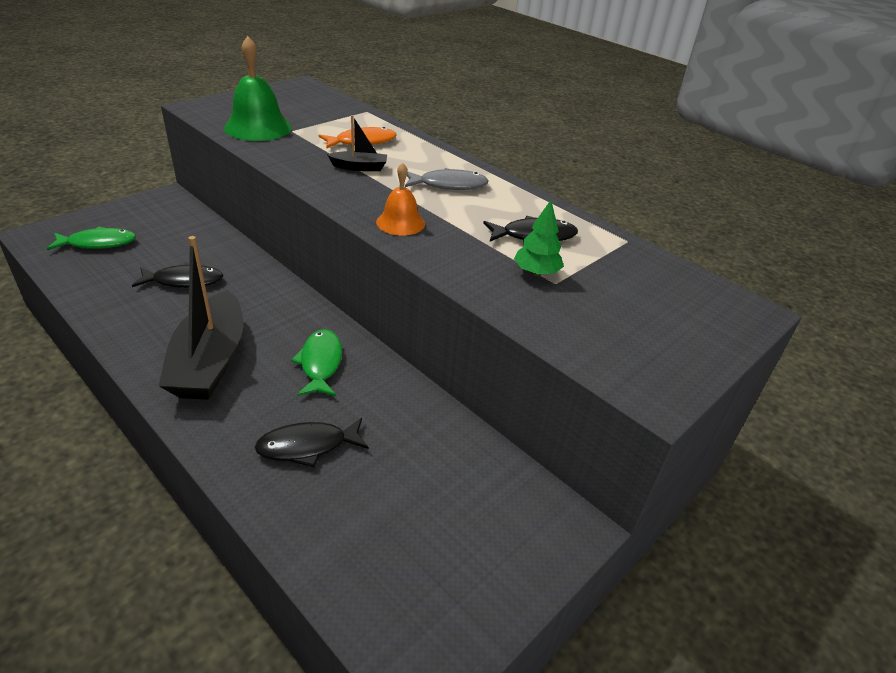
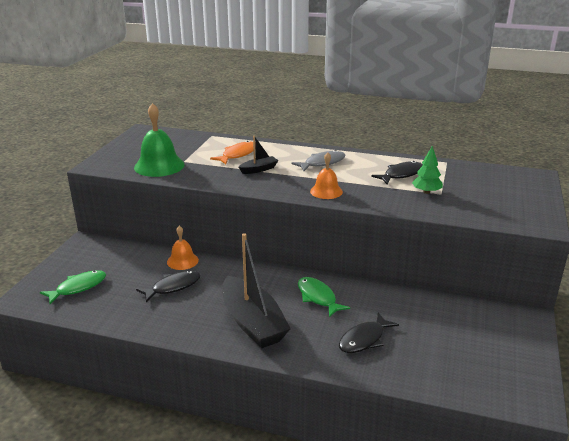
camera: 25 degrees left, 10 degrees down
(231, 255) = (182, 261): none -> orange bell

